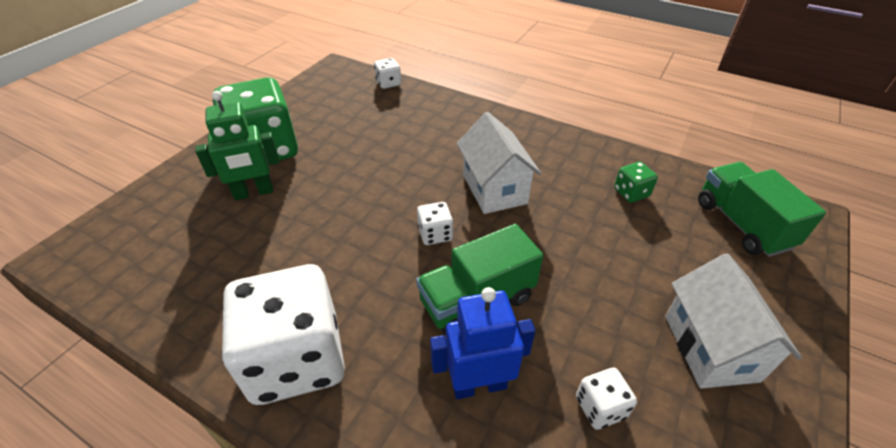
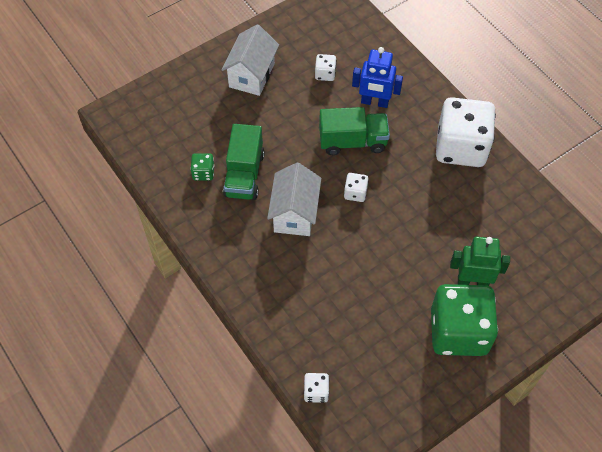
camera: 155 degrees left, 15 degrees up
(742, 224) = (159, 124): green truck -> green truck (244, 174)

